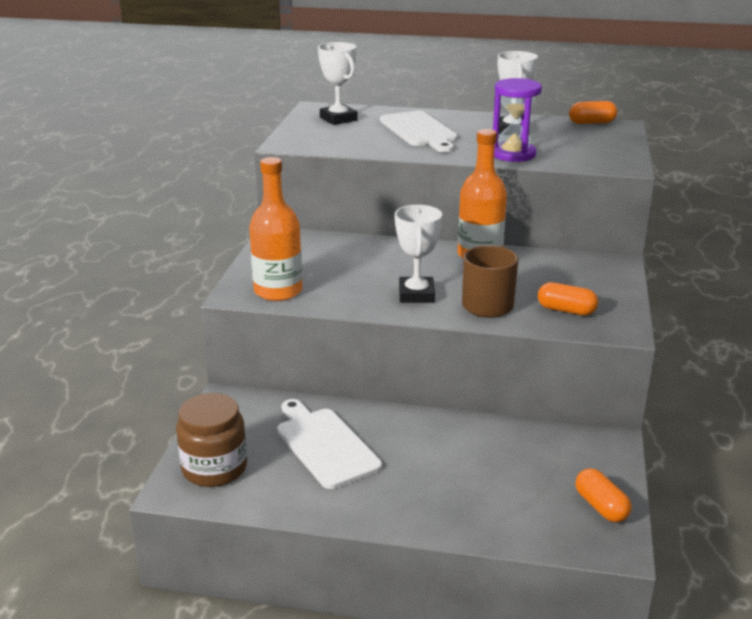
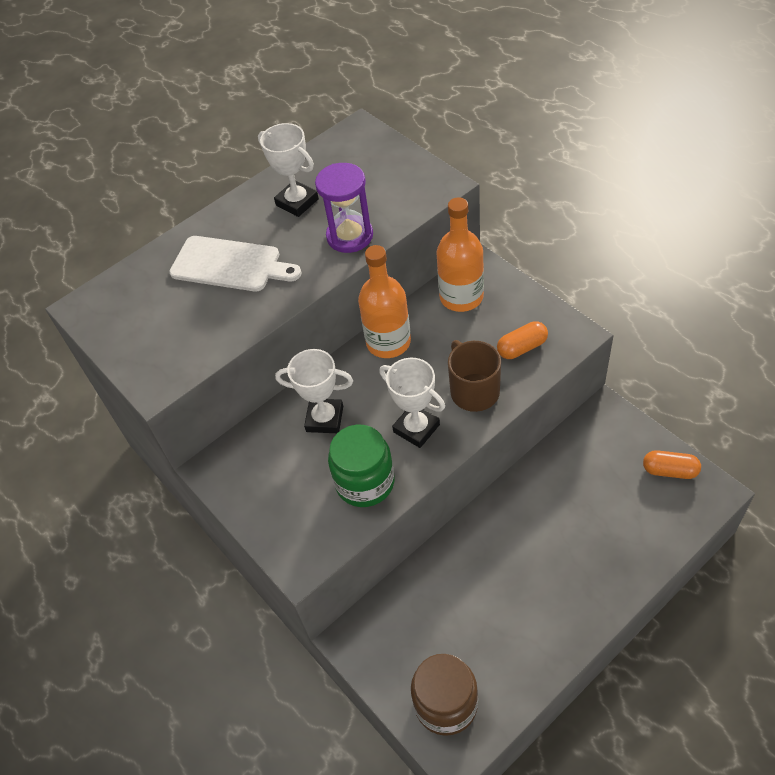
camera: 45 degrees left, 25 degrees up
(278, 291) = (322, 527): orange bottle -> orange bottle (461, 297)
(325, 445) = (474, 601): white cutting board -> none
(338, 119) = (133, 307): white trophy -> white trophy (324, 419)
(338, 292) = (365, 482): none -> green jar
(591, 123) = (334, 142): orange capsule -> none

